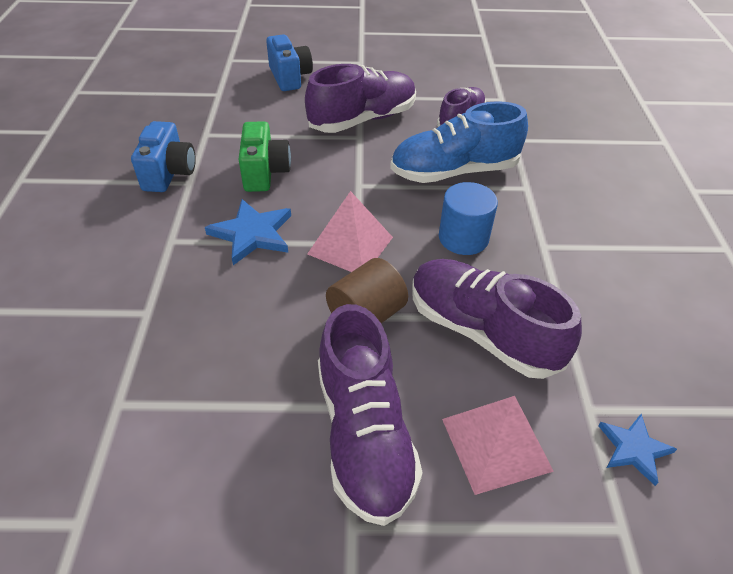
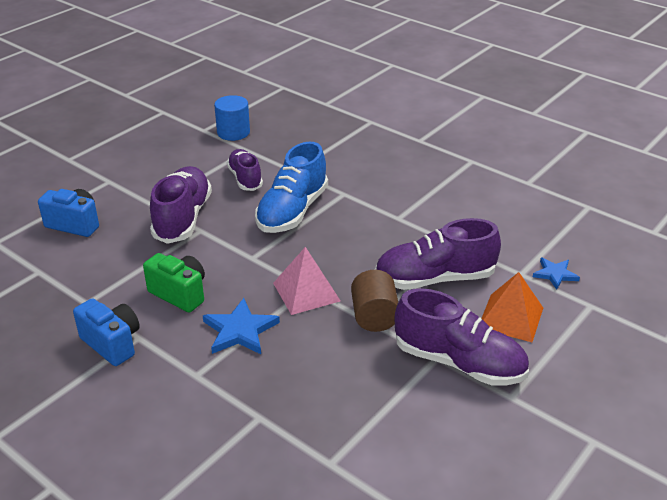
camera: 50 degrees left, 10 degrees down
(463, 238) = (356, 243): blue cylinder -> blue cylinder (233, 132)
(496, 444) = (510, 317): pink pyramid -> orange pyramid

